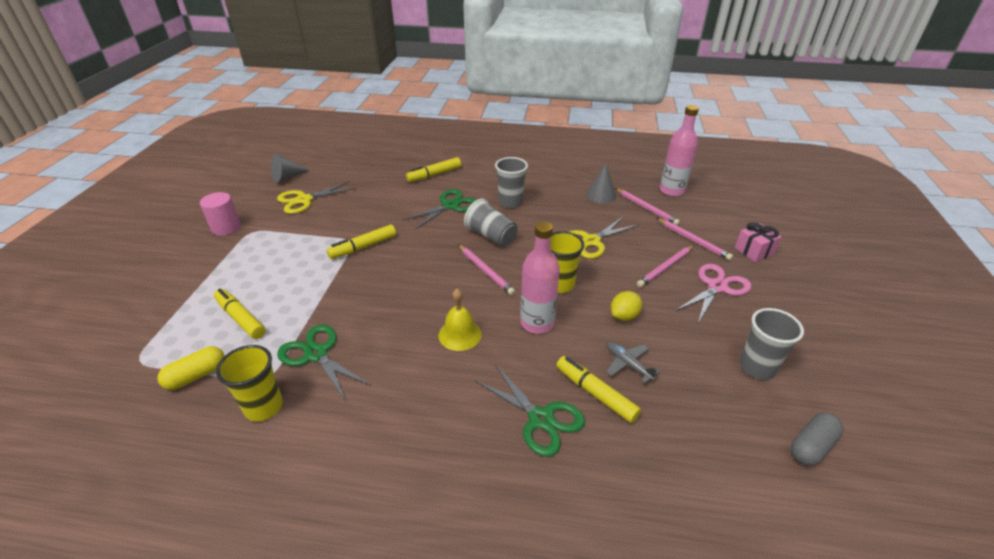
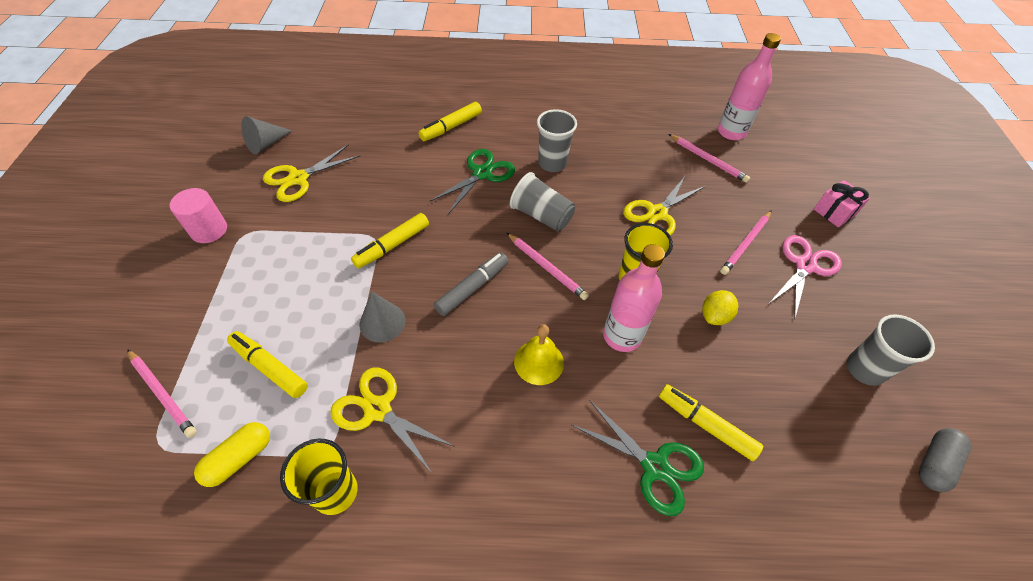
camera: 10 degrees left, 15 degrees up
(316, 354) = (378, 409): green scissors -> yellow scissors
(419, 280) = (472, 288): none -> grey marker
(601, 195) = (654, 144): grey cone -> grey cone (382, 322)
(628, 364) = (731, 381): grey plane -> none
(693, 240) = (767, 202): pink pencil -> pink pencil (162, 394)

